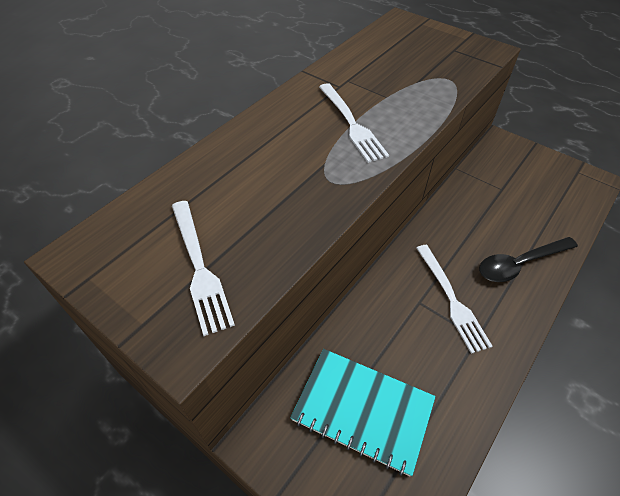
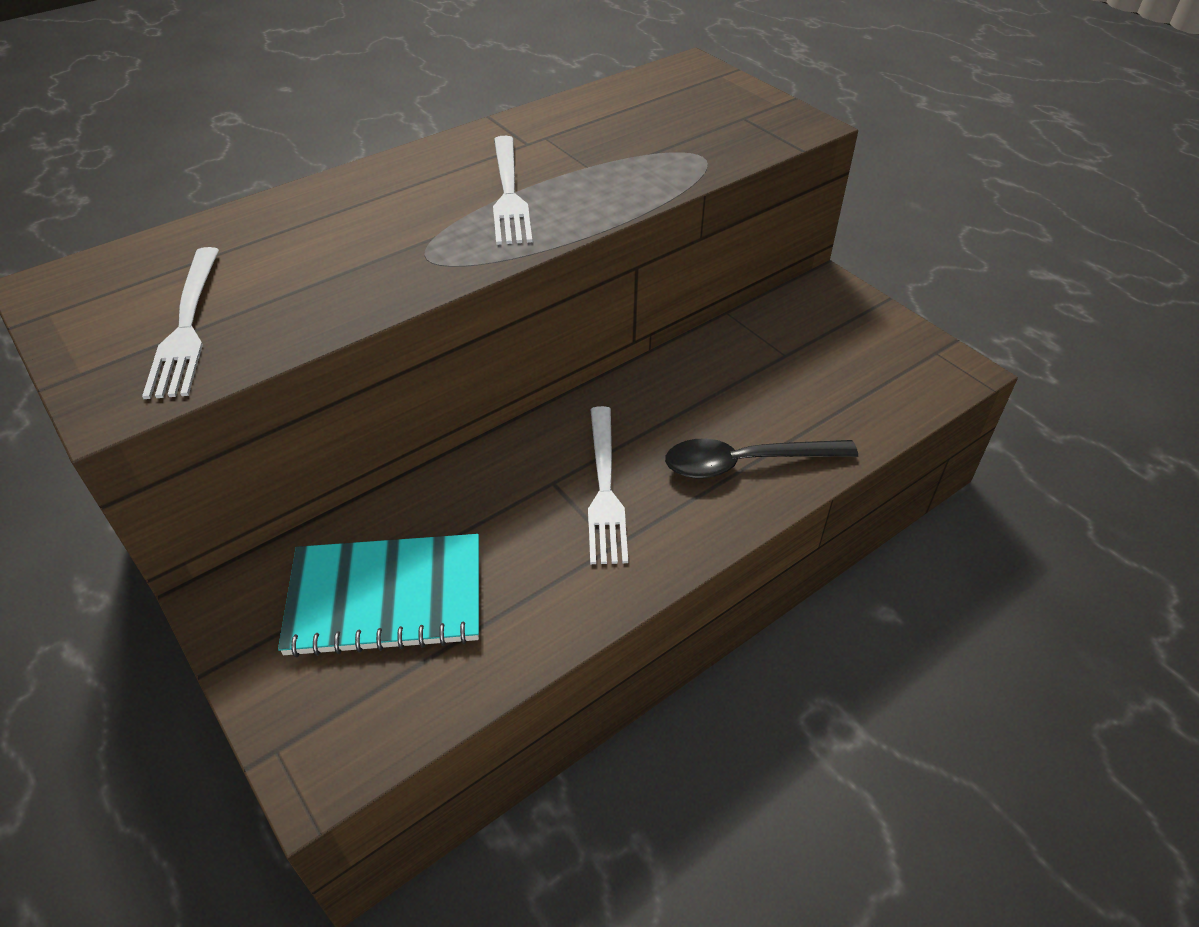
camera: 15 degrees right, 5 degrees down
(362, 410) = (386, 598): turquoise notebook -> turquoise notebook turned 45 degrees counterclockwise

